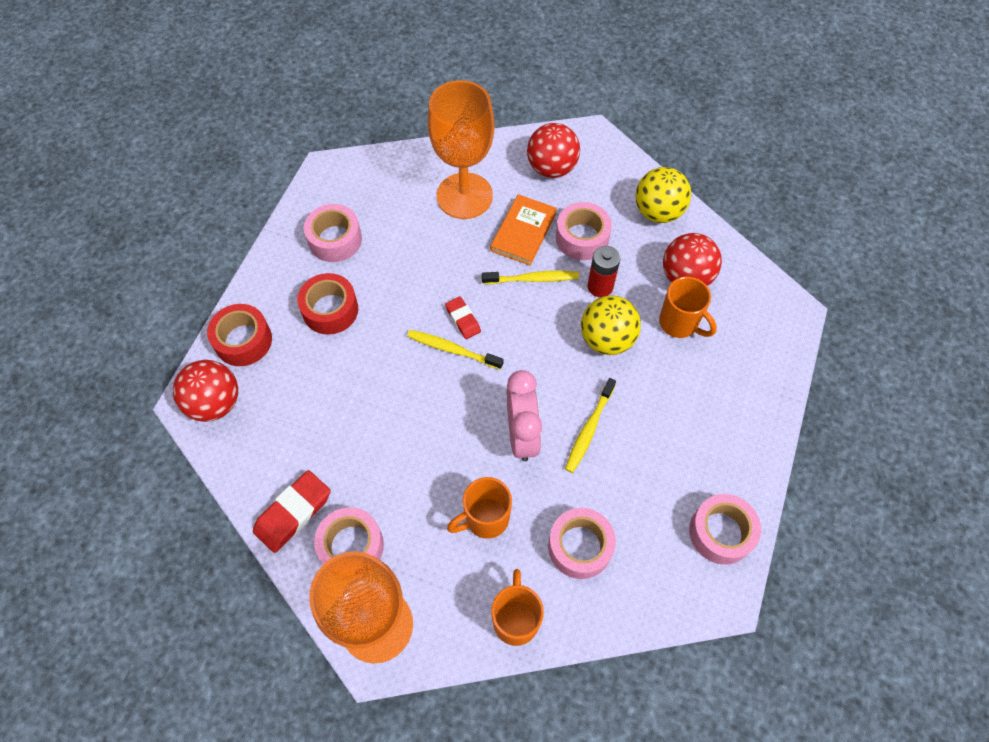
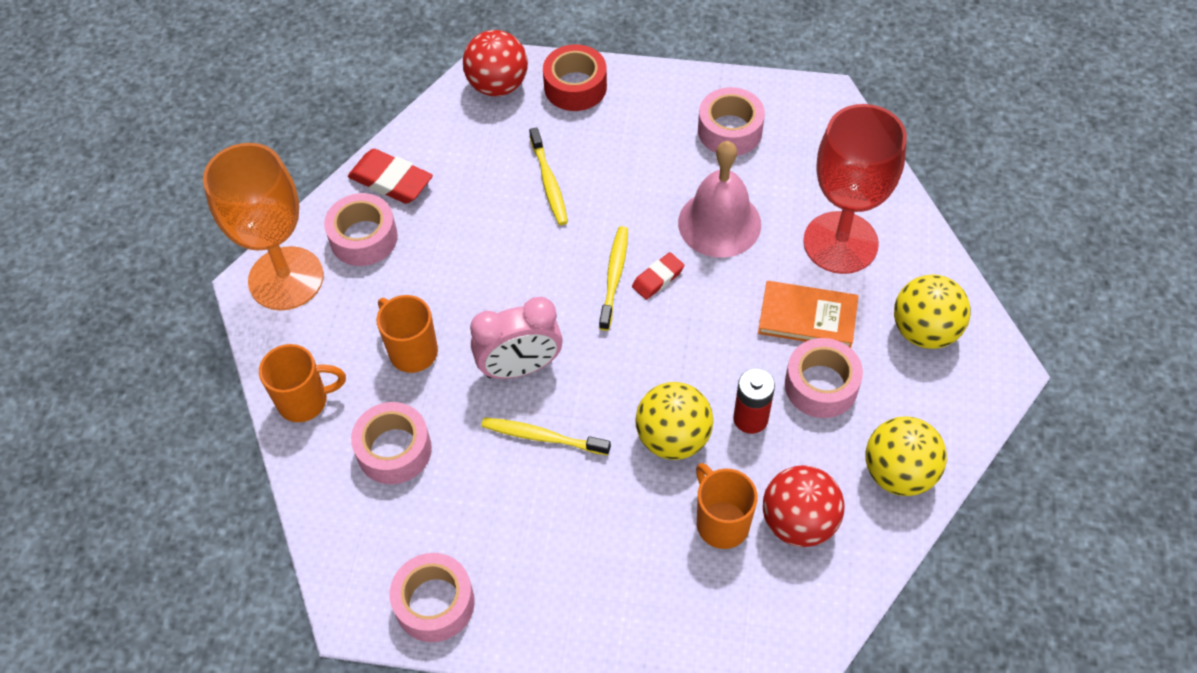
camera: 80 degrees right, 5 degrees down
(330, 310) = (634, 150): red tape -> none
(423, 267) = (719, 223): none -> pink bell
(464, 196) = (840, 243): orange goblet -> red goblet
(532, 279) = (738, 340): yellow toothbrush -> yellow toothbrush (549, 182)
(551, 168) = (924, 331): red ball -> yellow ball
(679, 323) = (721, 522): orange mug -> orange mug turned 120 degrees clockwise

